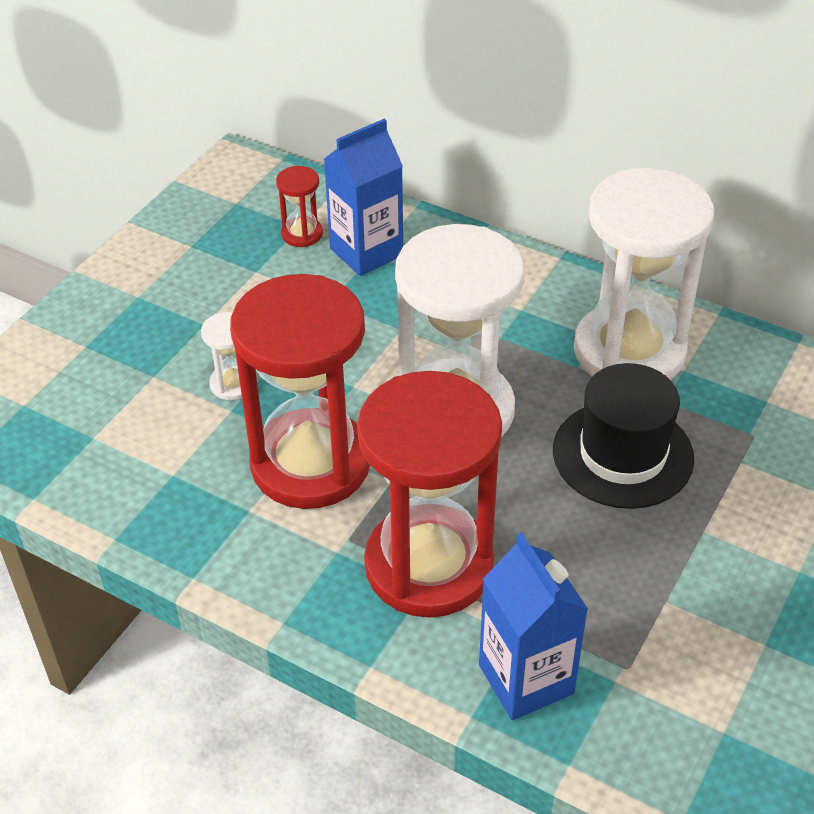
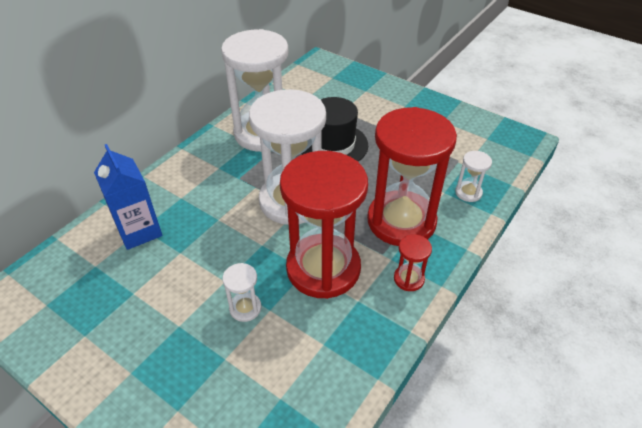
camera: 85 degrees left, 0 degrees up
(302, 234) = (104, 265): red hourglass -> red hourglass (409, 279)
(526, 679) = (468, 192): blue carton -> white hourglass

